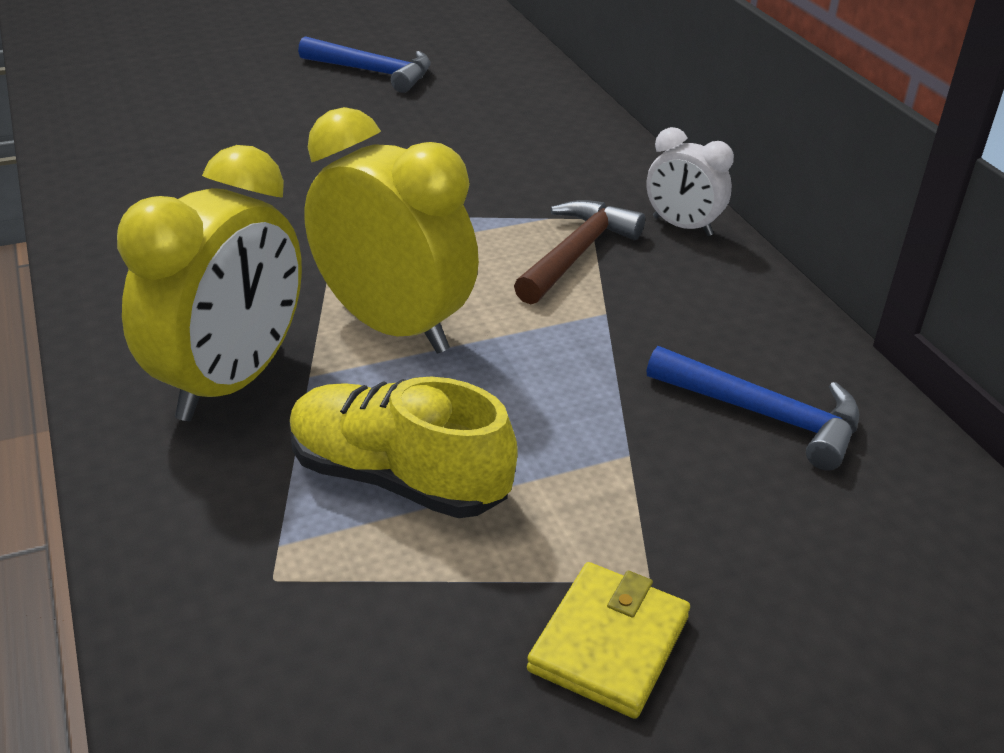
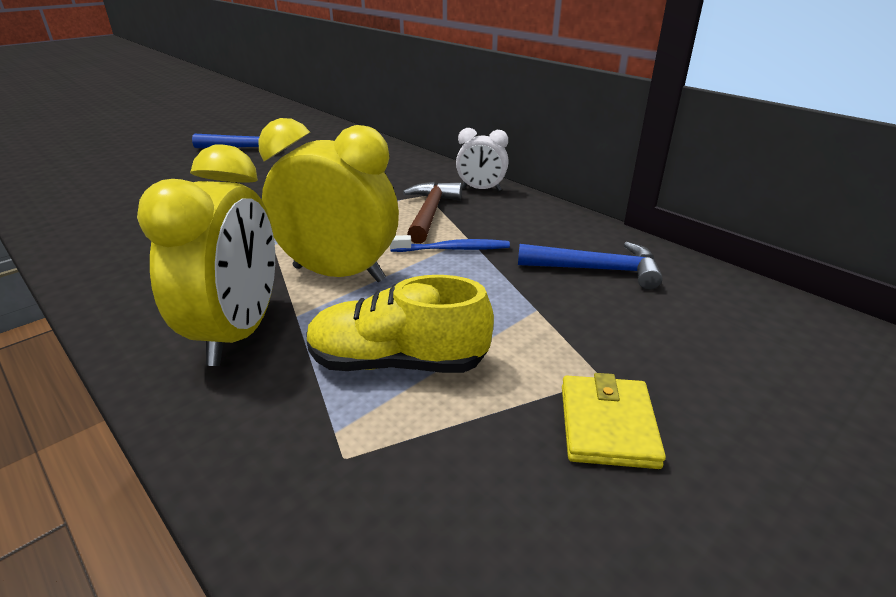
camera: 20 degrees left, 5 degrees down
(572, 325) = (453, 249): none -> blue toothbrush

